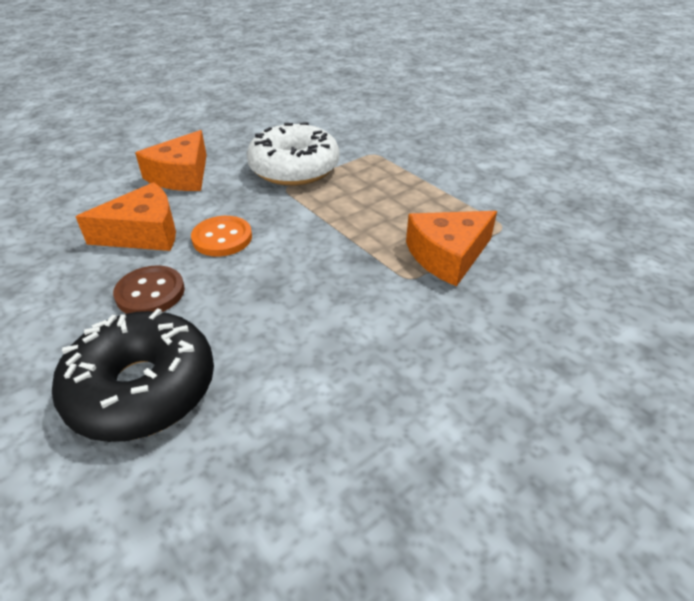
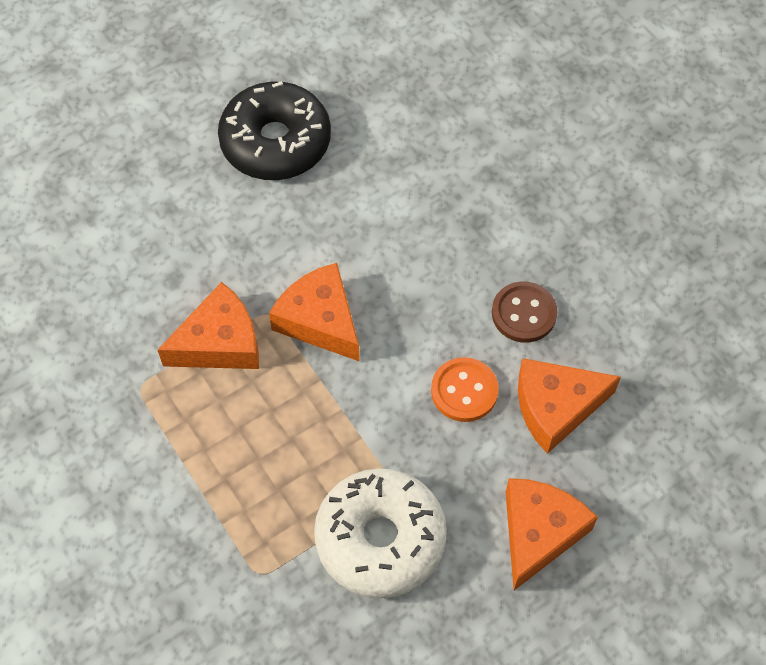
camera: 175 degrees left, 20 degrees up
(142, 388) = (503, 213): black donut -> black donut (275, 142)
(357, 276) = (320, 320): none -> orange cheese

